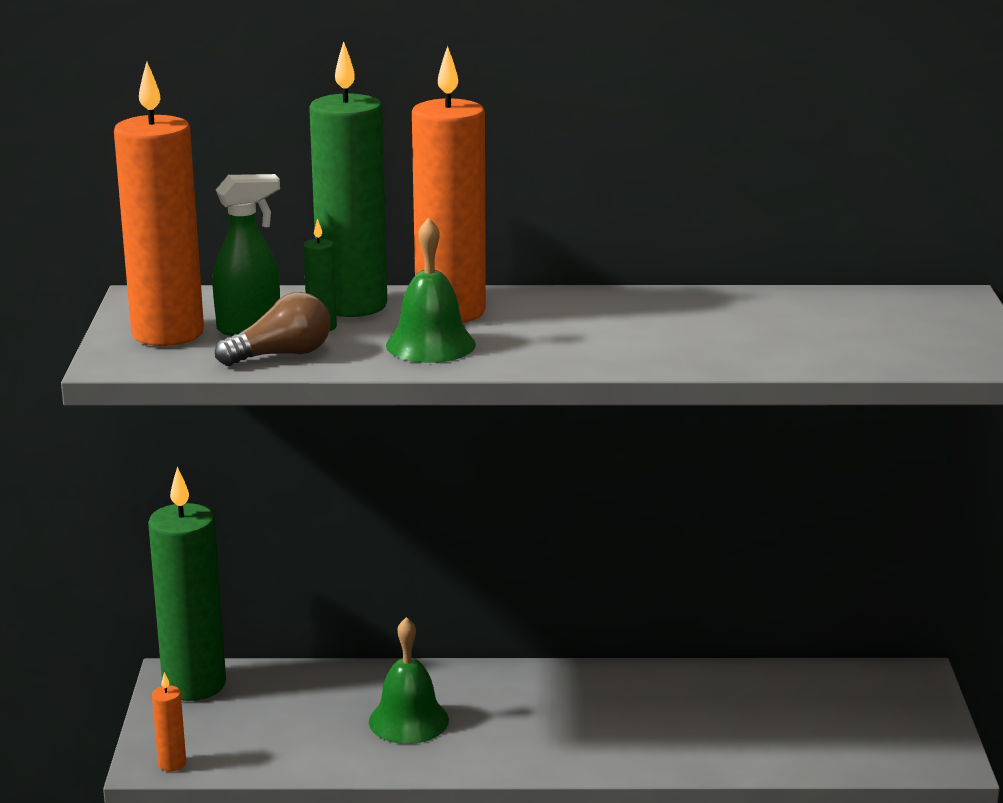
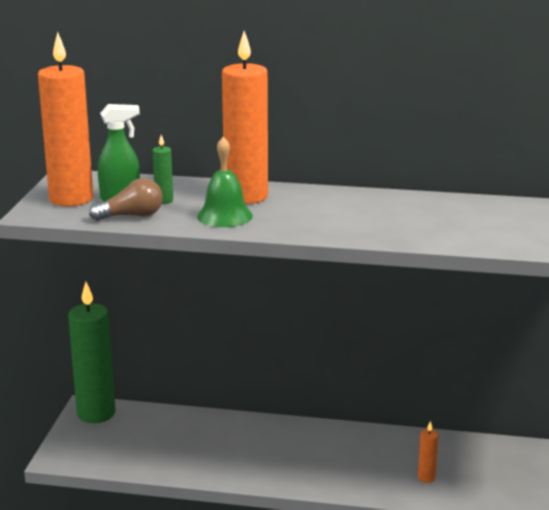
camera: 10 degrees right, 0 degrees up
(172, 764) = (68, 460): orange candle -> orange candle (426, 477)
(352, 305) = (188, 189): green candle -> none
(408, 720) = (216, 448): green bell -> none

